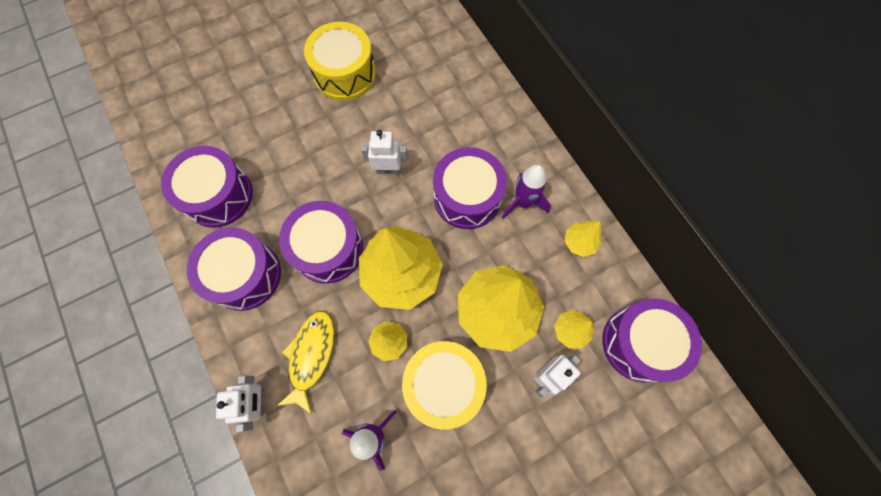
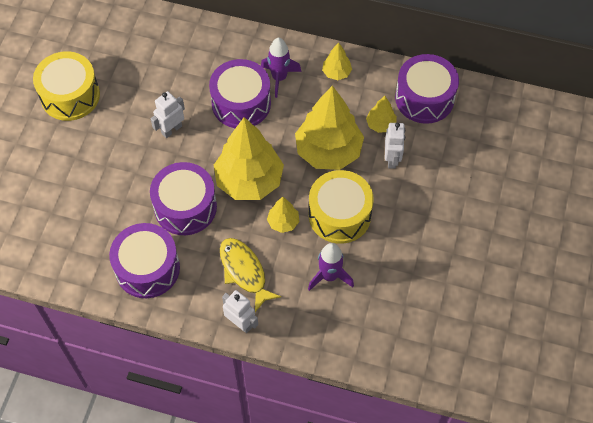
camera: 45 degrees left, 10 degrees down
(218, 195) = (70, 241): purple drum -> none

